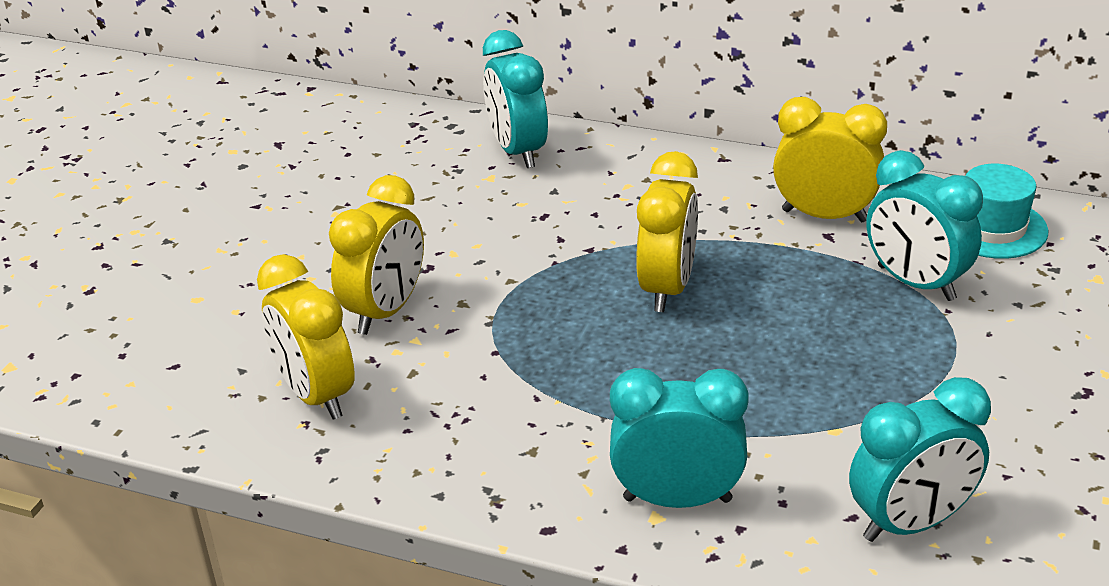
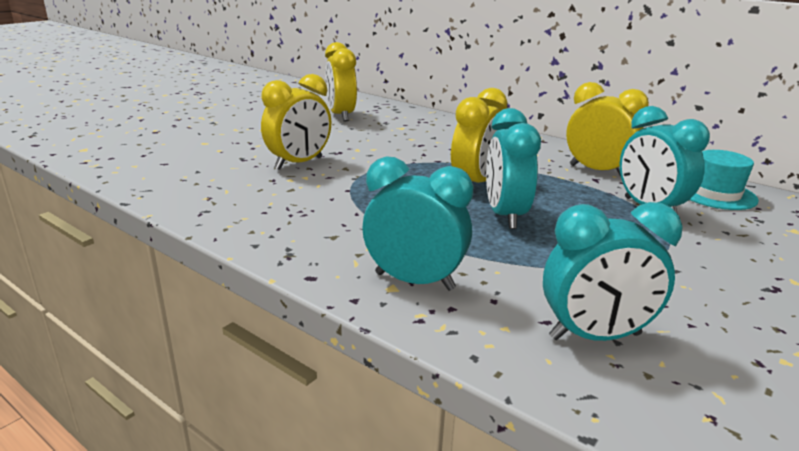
camera: 15 degrees right, 10 degrees down
(316, 395) = (227, 188): yellow clock -> yellow clock (341, 116)
(518, 151) = (424, 121): turquoise clock -> turquoise clock (505, 215)

